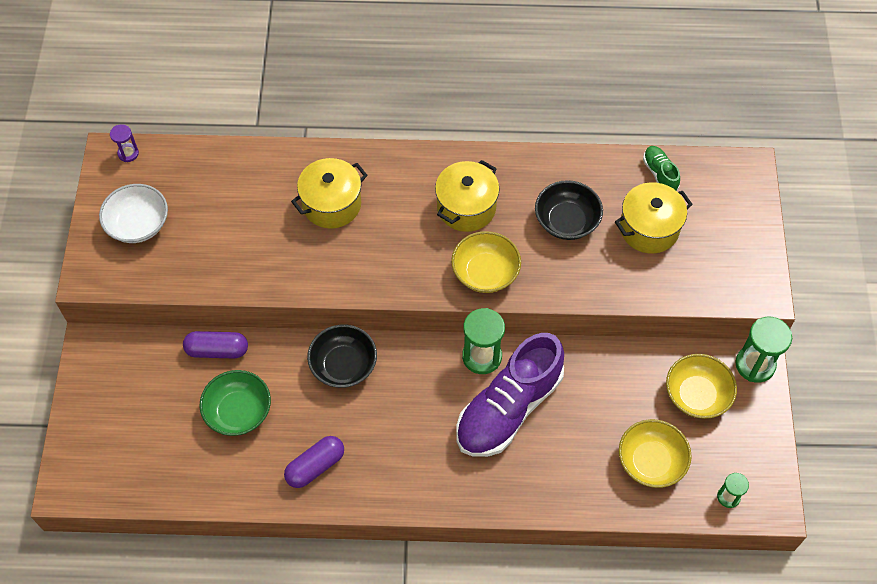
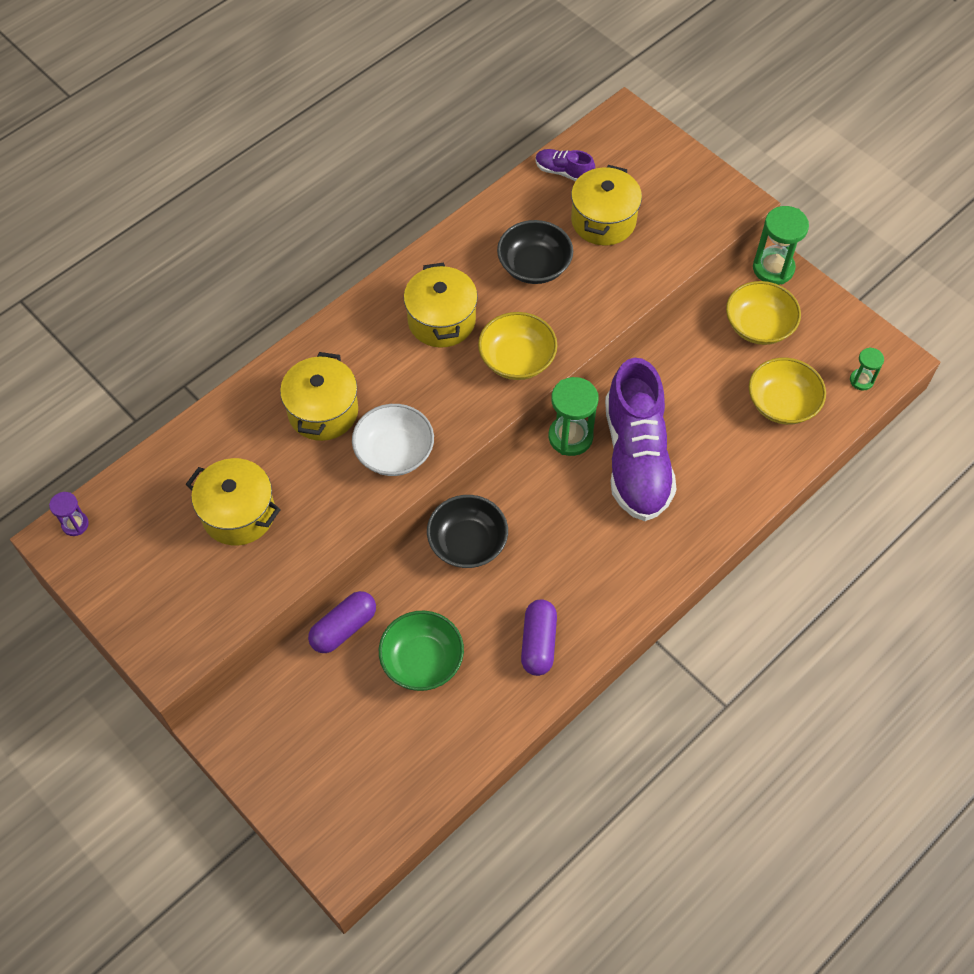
camera: 45 degrees left, 0 degrees up
(138, 224) = (161, 576): white bowl -> white bowl (394, 452)
(217, 225) = (238, 514): none -> yellow pot
(660, 174) = (563, 172): green shoe -> purple shoe

